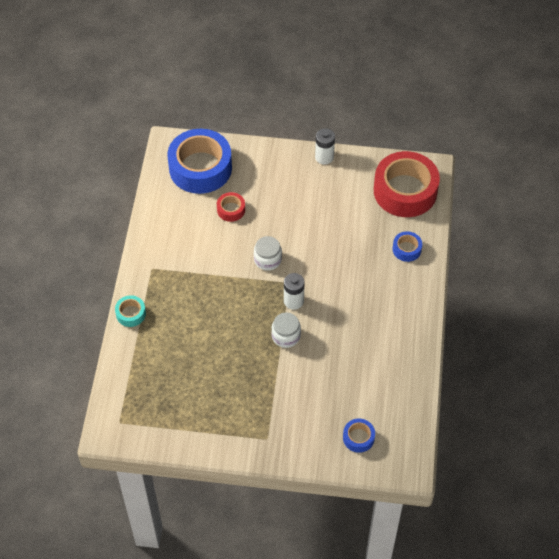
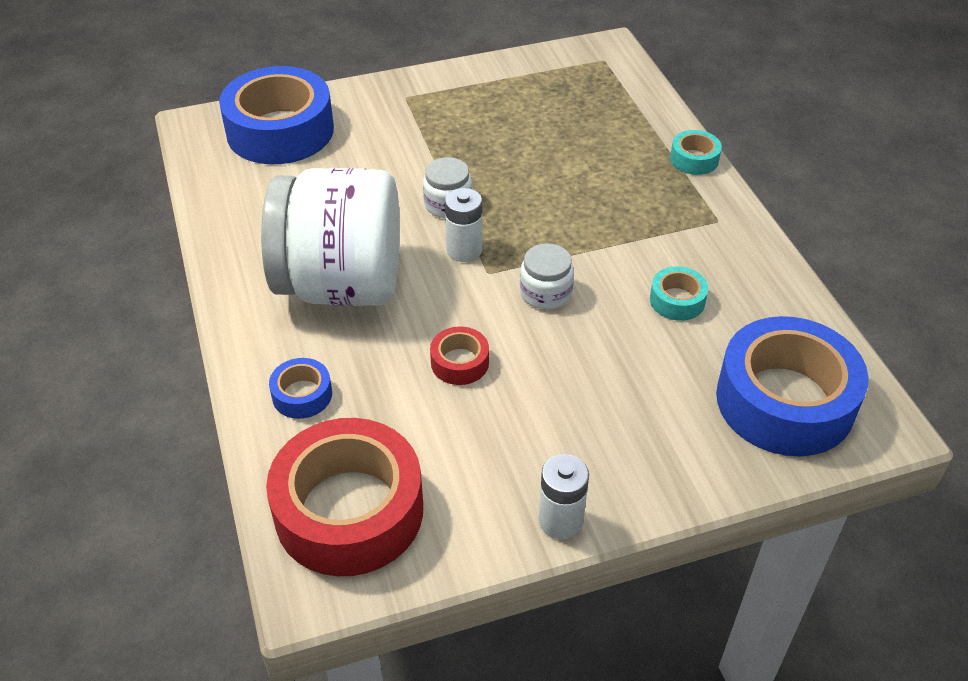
camera: 155 degrees right, 10 degrees down
(208, 231) = (677, 300): none -> turquoise tape
(231, 210) = (667, 348): red tape -> red tape (459, 362)
(358, 438) = (280, 131): blue tape -> blue tape, size x2.27
(366, 303) = (341, 285): none -> white jar

